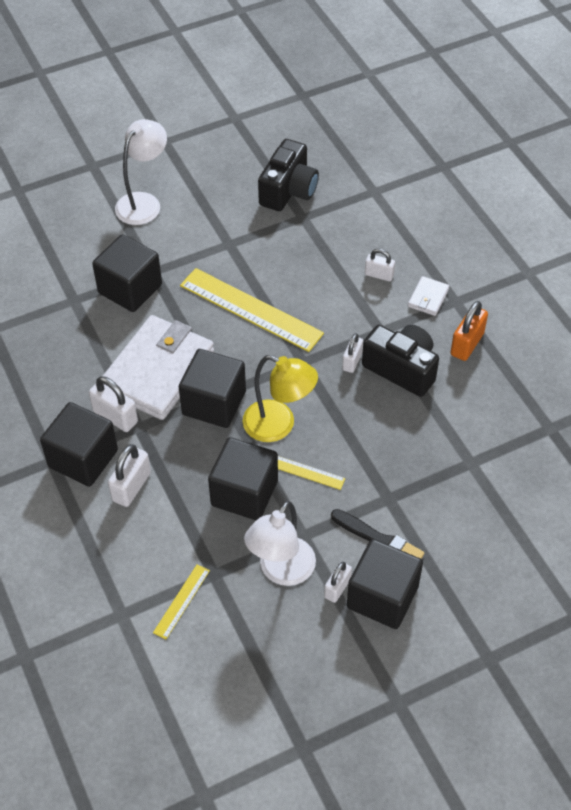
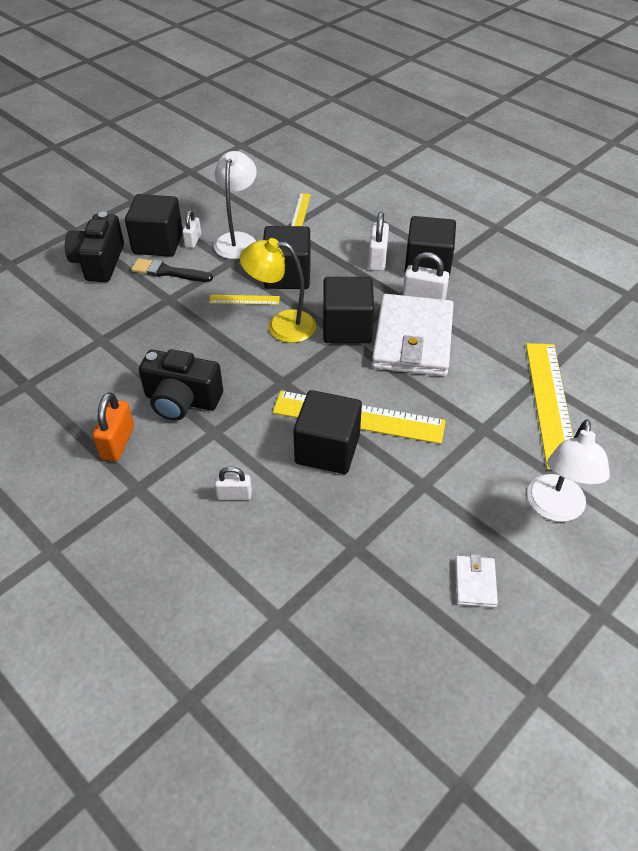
camera: 160 degrees right, 5 degrees down
(81, 276) = (550, 403): none -> yellow ruler
(130, 289) = (492, 404): black cube -> black cube (327, 449)
(288, 190) = (391, 582): black camera -> black camera (99, 262)
(352, 361) = (234, 394): white padlock -> none
(428, 298) = (170, 483): white wallet -> white wallet (475, 583)

